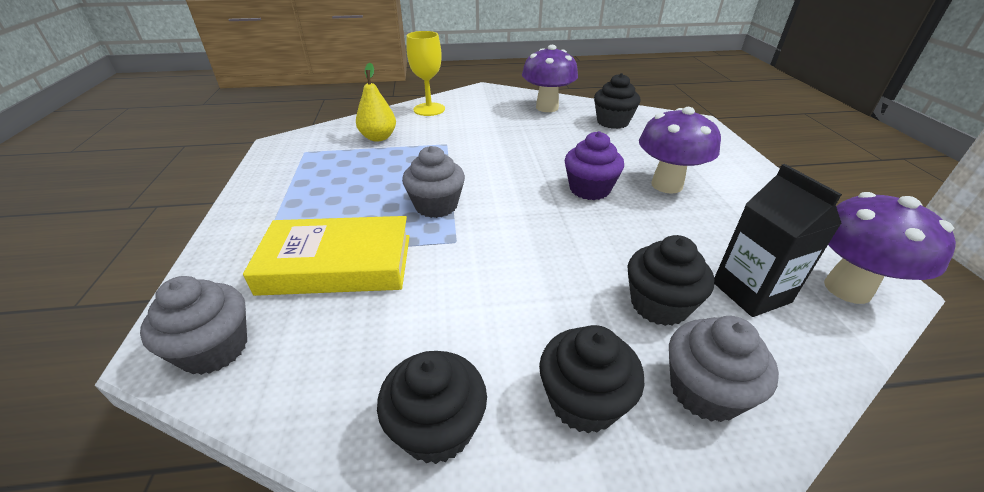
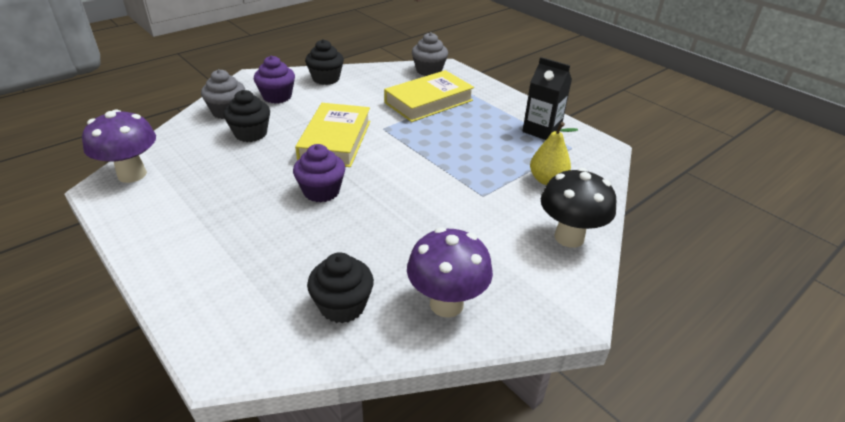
camera: 145 degrees right, 0 degrees up
(429, 109) = (569, 237): yellow goblet -> black mushroom
(436, 206) = (419, 142): grey cupcake -> none
(534, 244) = (335, 140): none -> yellow book
(583, 401) = (277, 96): black cupcake -> purple cupcake
(666, 185) = (255, 219): purple mushroom -> none
(751, 292) = (197, 154): black carton -> black carton (541, 130)

